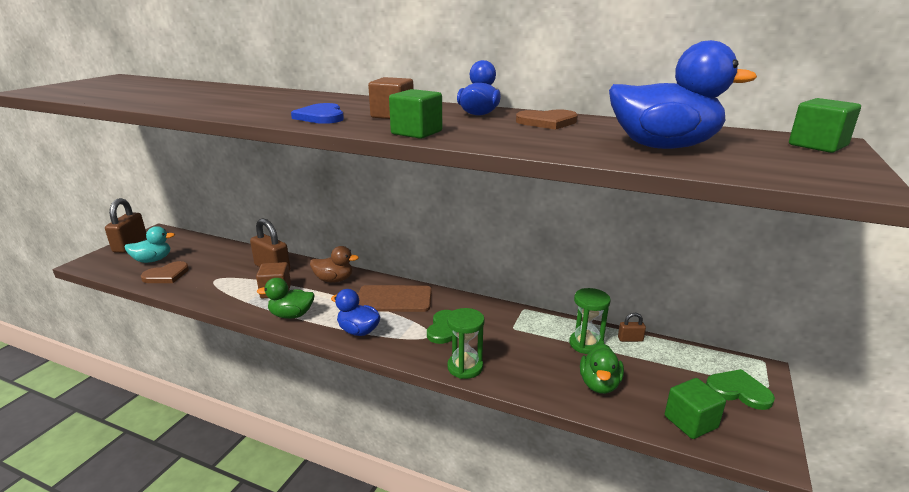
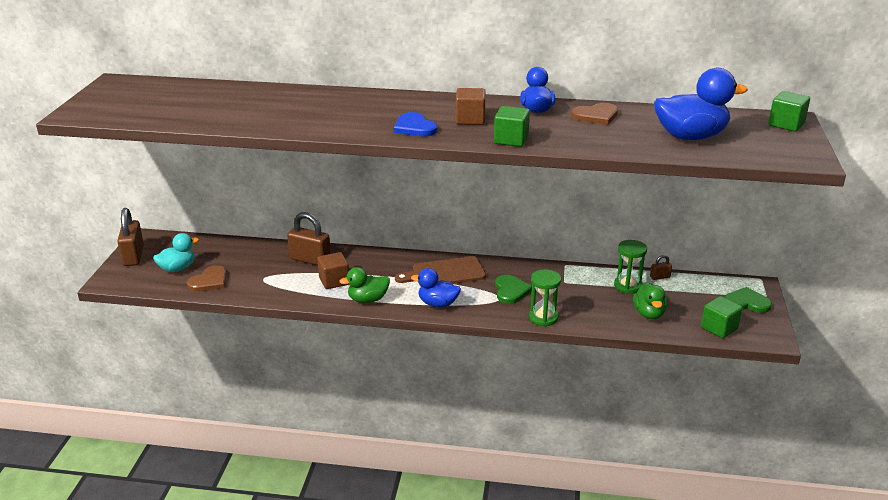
camera: 15 degrees left, 5 degrees up
(334, 280) = (380, 263): brown duck -> none

